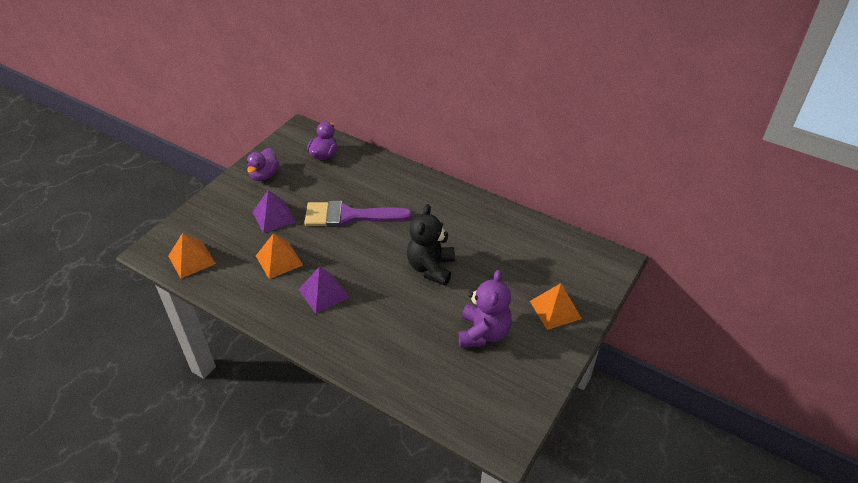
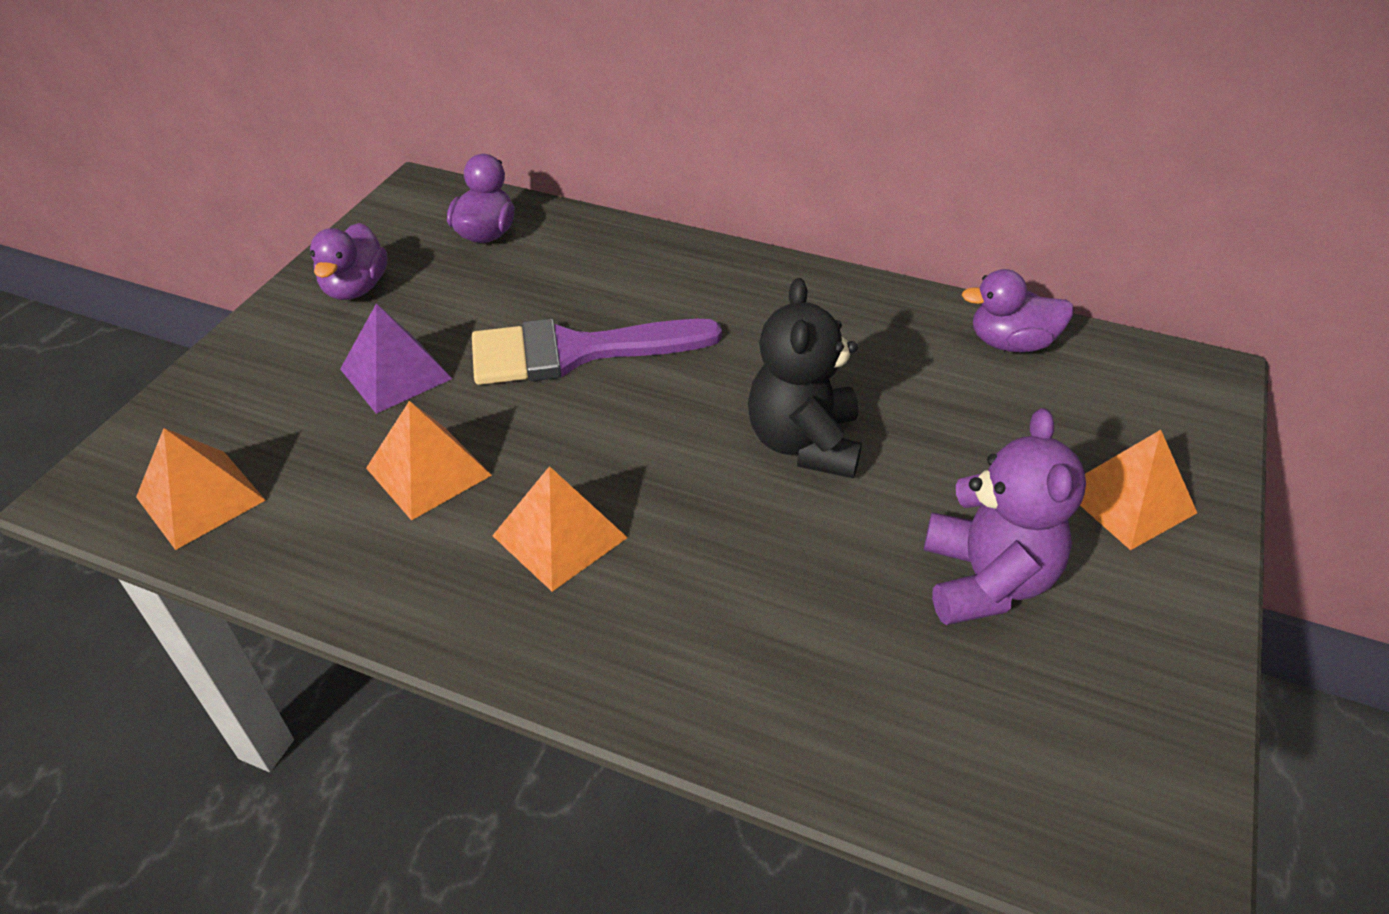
camera: 10 degrees left, 0 degrees up
(324, 293) = (560, 536): purple pyramid -> orange pyramid
(536, 235) = (1011, 343): none -> purple duck

